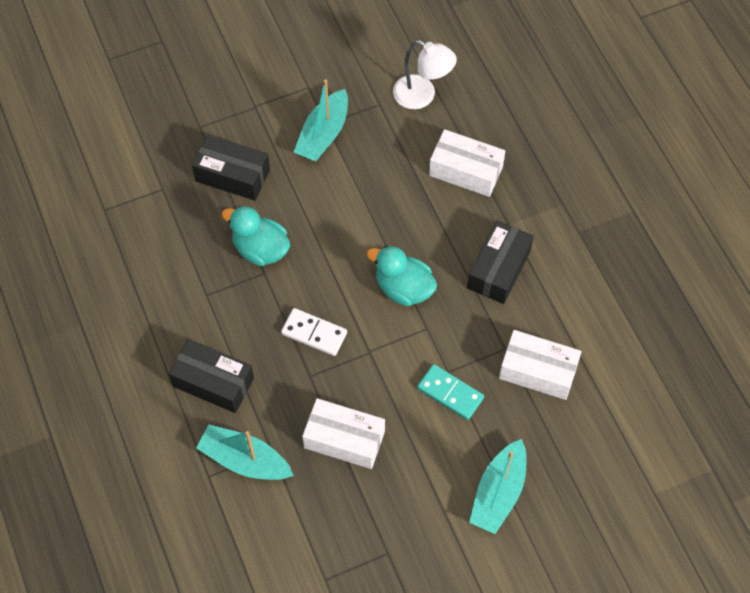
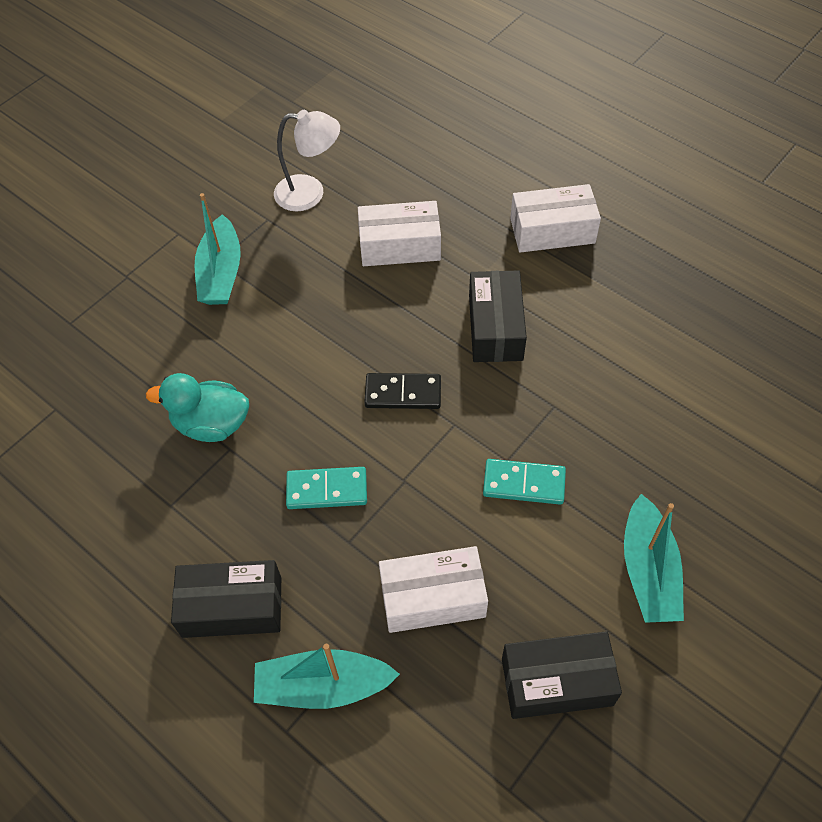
camera: 25 degrees left, 5 degrees down
(233, 175) = (136, 358): black box -> black box (557, 681)
(314, 333) = (327, 490): white domino -> turquoise domino
(403, 288) = (403, 393): turquoise duck -> black domino
(538, 371) = (604, 414): white box -> white box (552, 231)

